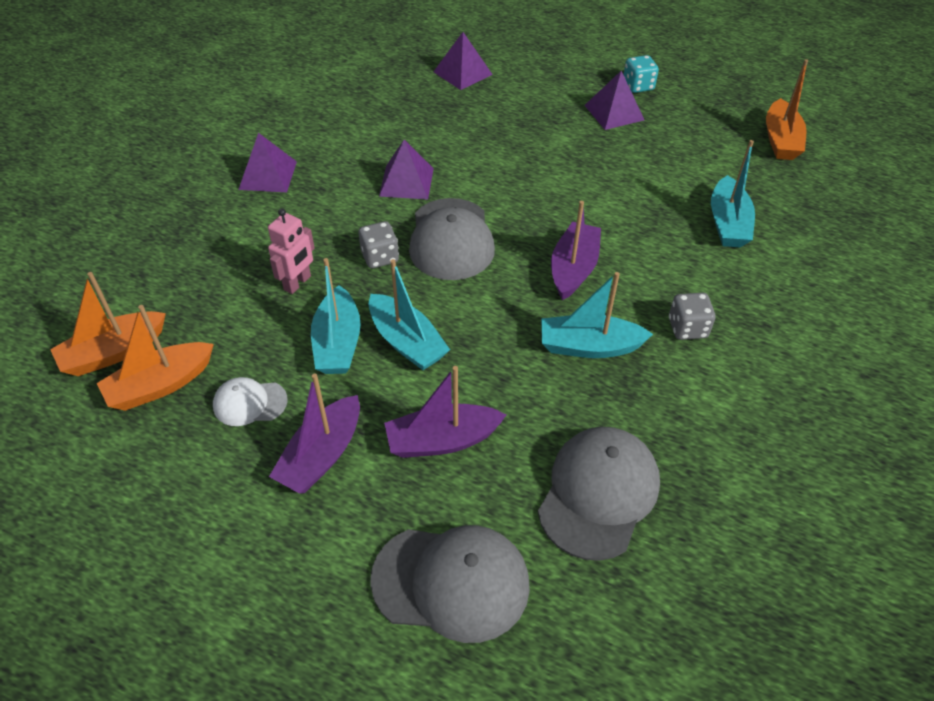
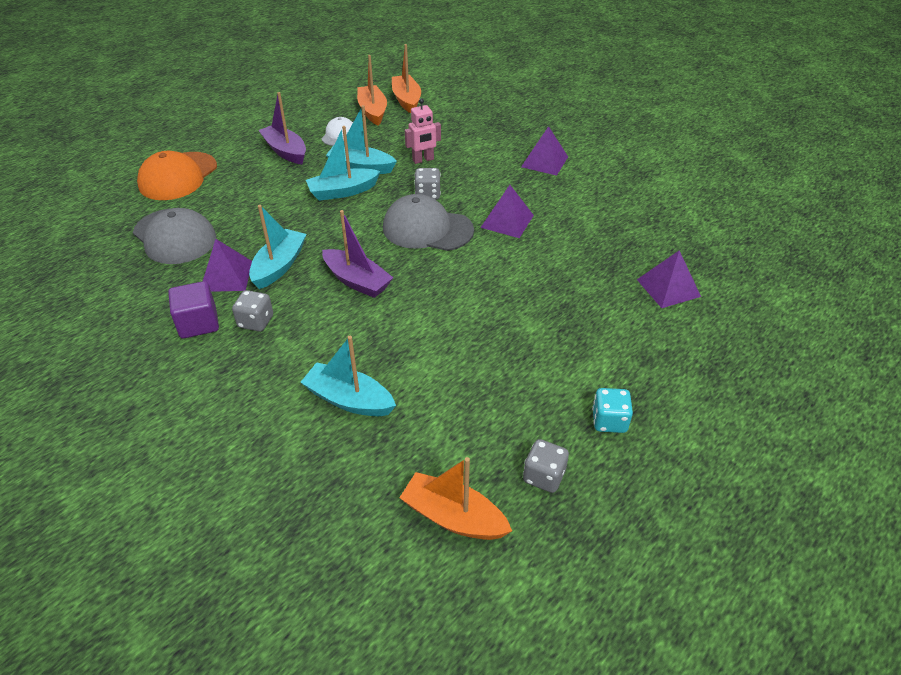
camera: 110 degrees right, 5 degrees down
(298, 283) = (423, 160): pink robot -> pink robot turned 75 degrees counterclockwise
(442, 440) = (260, 190): purple boat -> none
(451, 582) = (178, 176): grey cap -> orange cap
(614, 112) = (562, 380): purple pyramid -> purple pyramid (226, 276)
(712, 107) = (544, 476): none -> grey dice
(725, 378) = (198, 323): none -> purple cube

